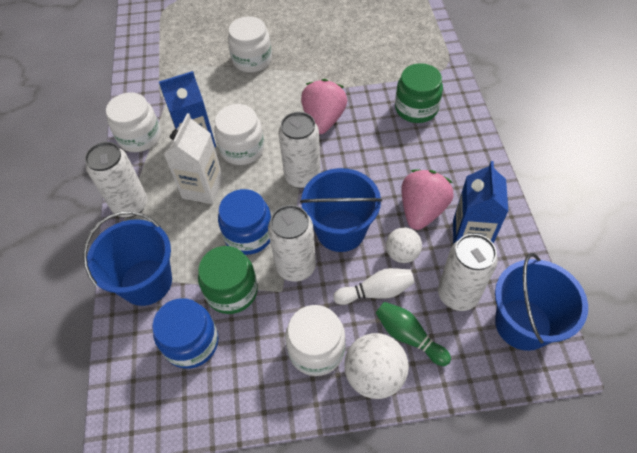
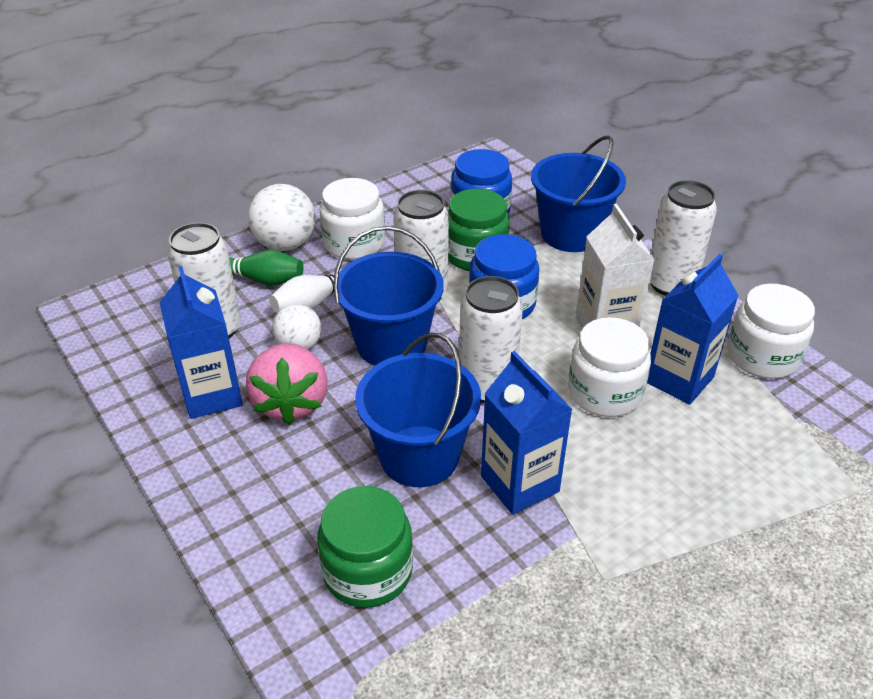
camera: 150 degrees right, 15 degrees down
(252, 60) = (748, 555): white jar -> none
(323, 120) = (519, 484): pink strawberry -> blue carton
(523, 324) = (130, 328): blue bucket -> blue bucket (419, 456)

